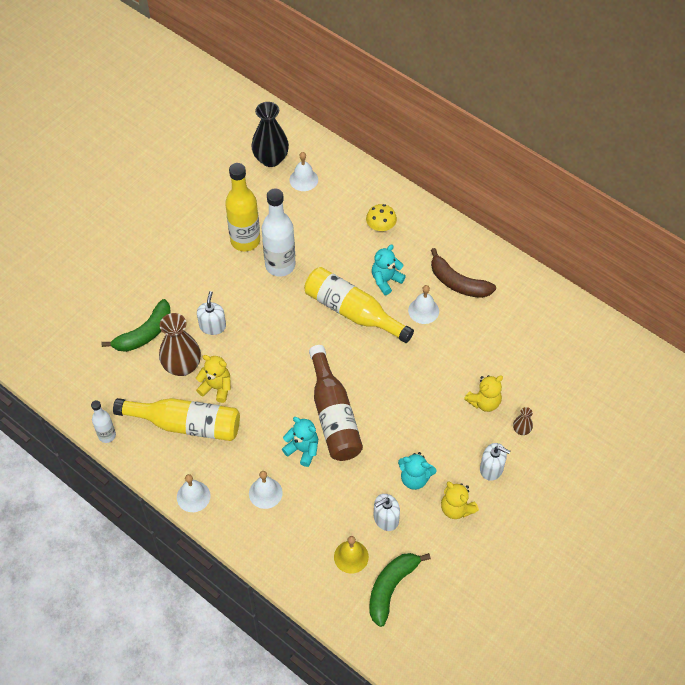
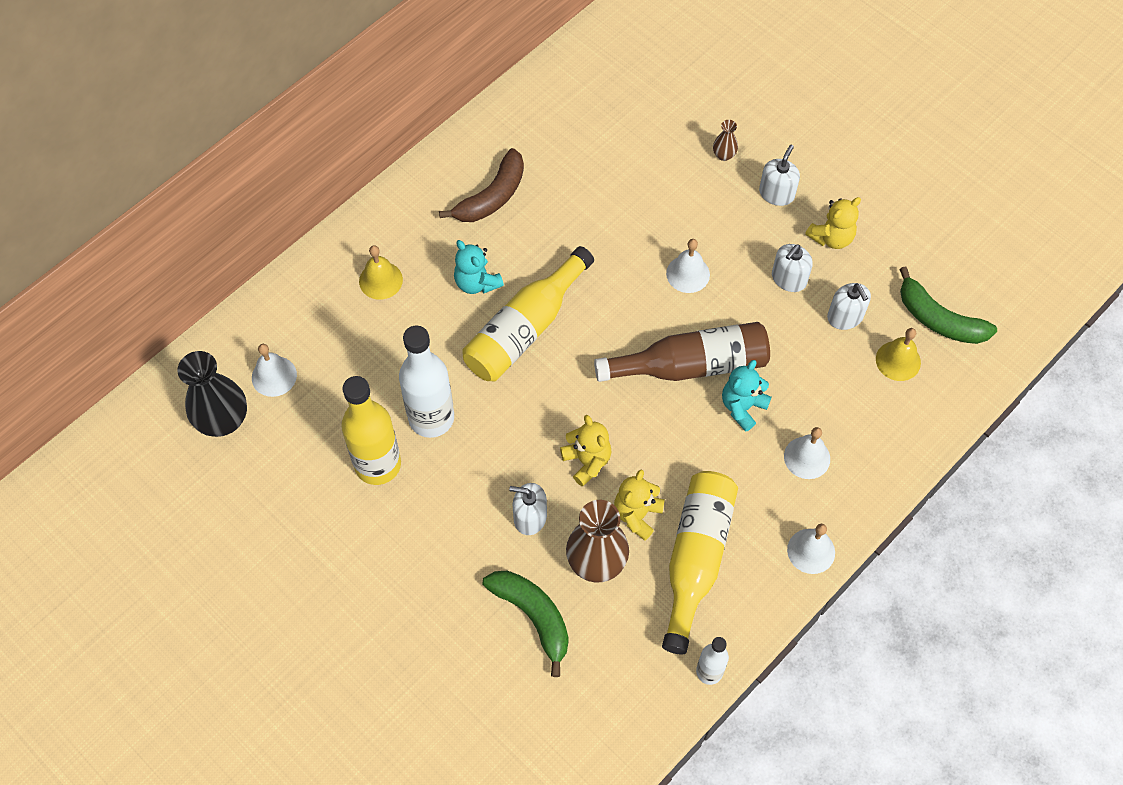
camera: 85 degrees left, 5 degrees up
(381, 226) = (380, 280): yellow mushroom -> yellow bell
(414, 478) = (789, 278): turquoise teddy bear -> white soap dispenser
(423, 310) = (533, 242): white bell -> white bell (688, 274)
(484, 402) = (681, 189): yellow teddy bear -> yellow teddy bear (587, 461)

